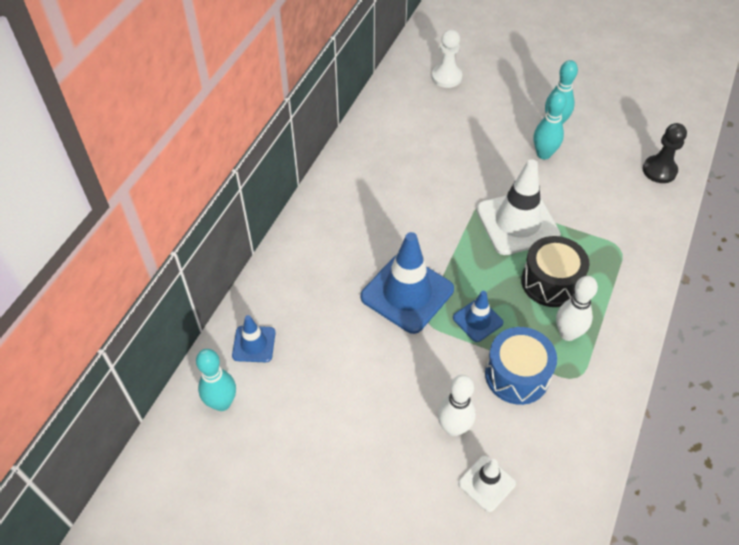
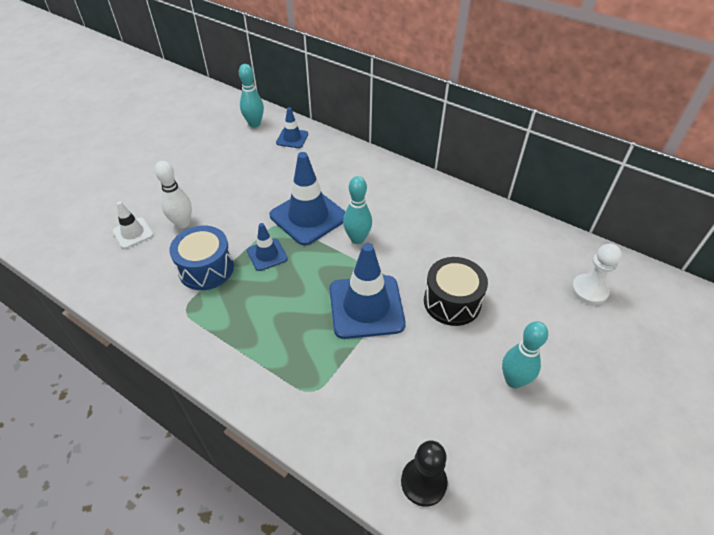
camera: 100 degrees right, 5 degrees down
(517, 223) = (366, 307): white traffic cone -> blue traffic cone
(543, 154) = (461, 355): turquoise bowling pin -> turquoise bowling pin (357, 239)
(550, 282) = (288, 316): black drum -> black drum (452, 302)
(567, 333) = (229, 314): white bowling pin -> none

